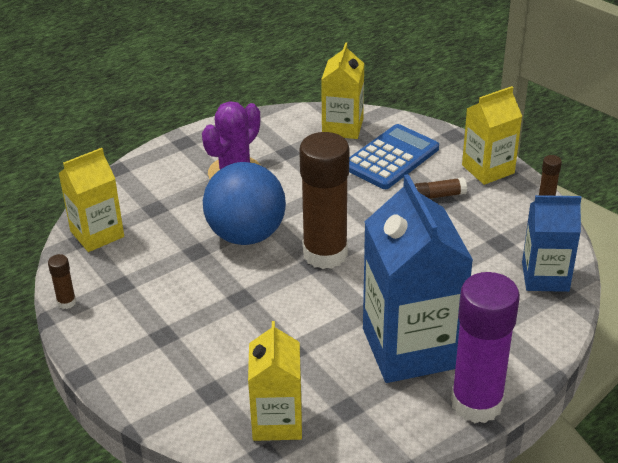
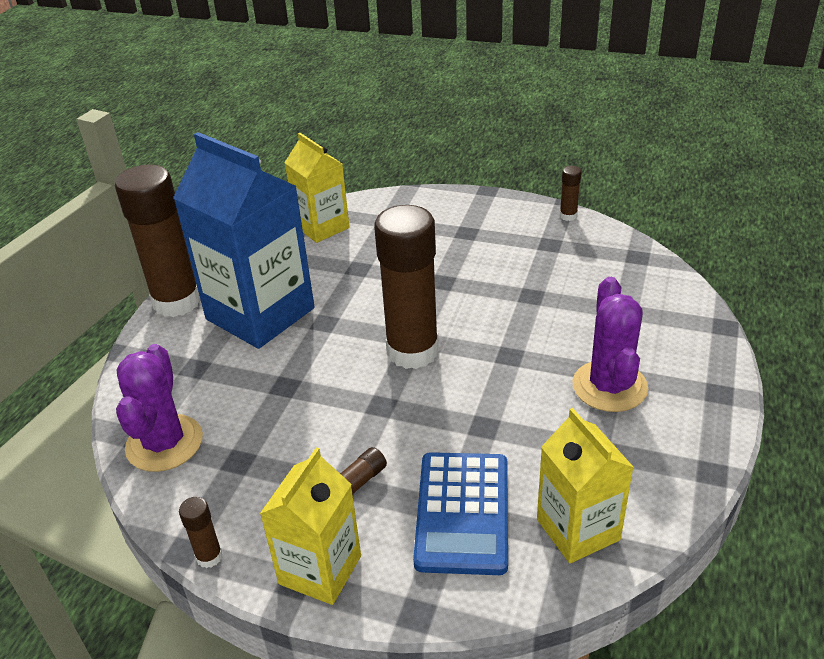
camera: 145 degrees right, 0 degrees up
(97, 234) = (632, 265): yellow carton -> none
(246, 235) = (507, 330): blue ball -> none
(476, 403) = (177, 302): purple glue stick -> brown glue stick
(545, 277) = (164, 443): blue carton -> purple cactus

